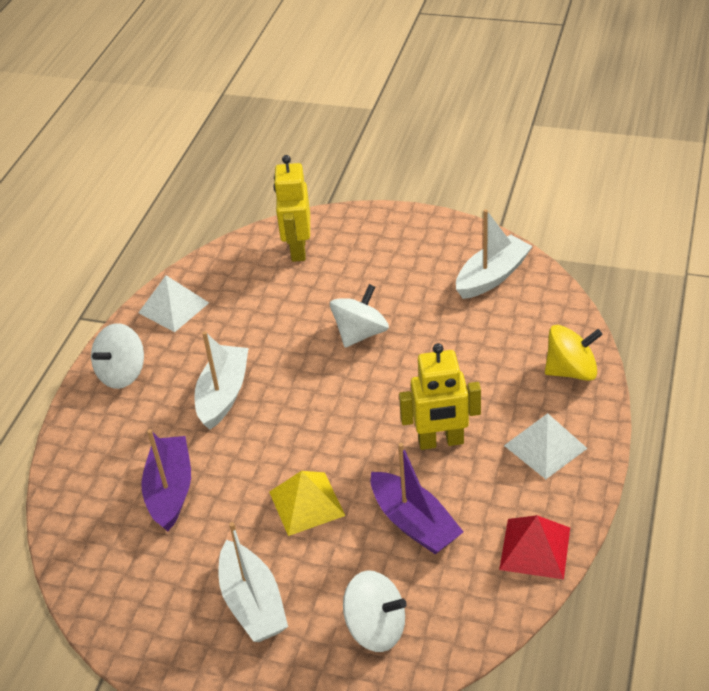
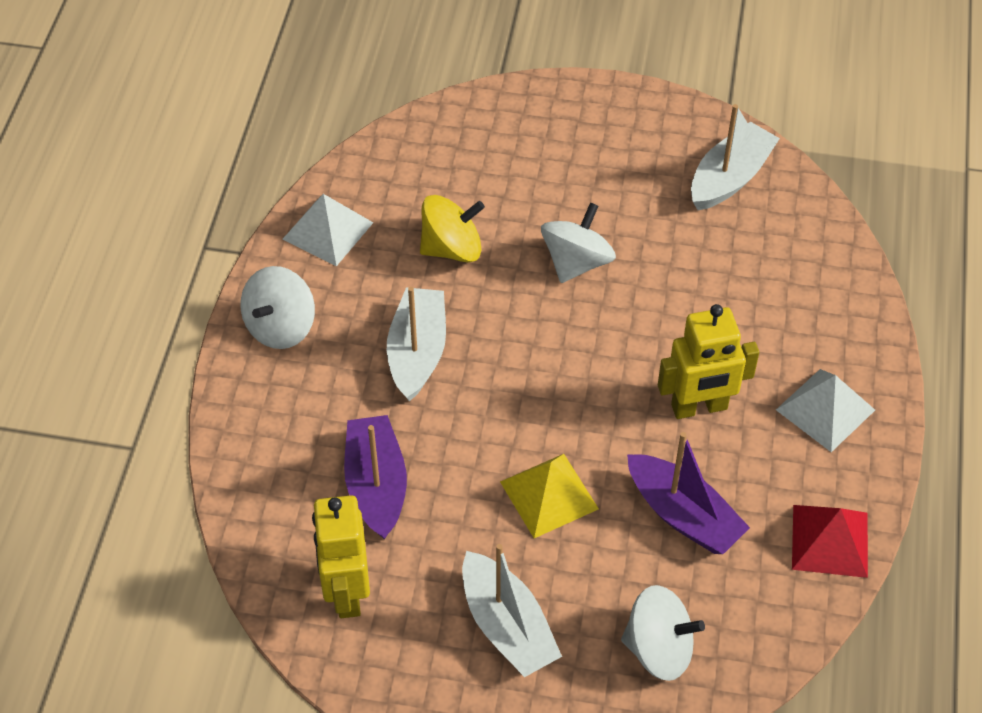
camera: 10 degrees left, 10 degrees up
(298, 249) = (475, 142): yellow robot -> yellow robot (346, 592)
(571, 371) = (844, 307): yellow spinning top -> yellow spinning top (452, 248)

